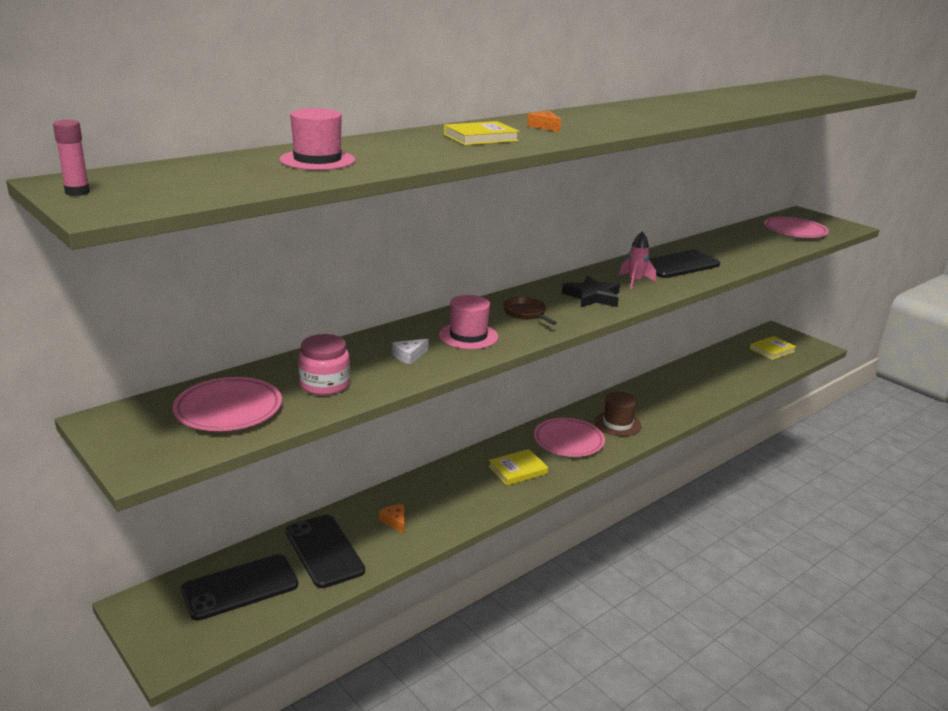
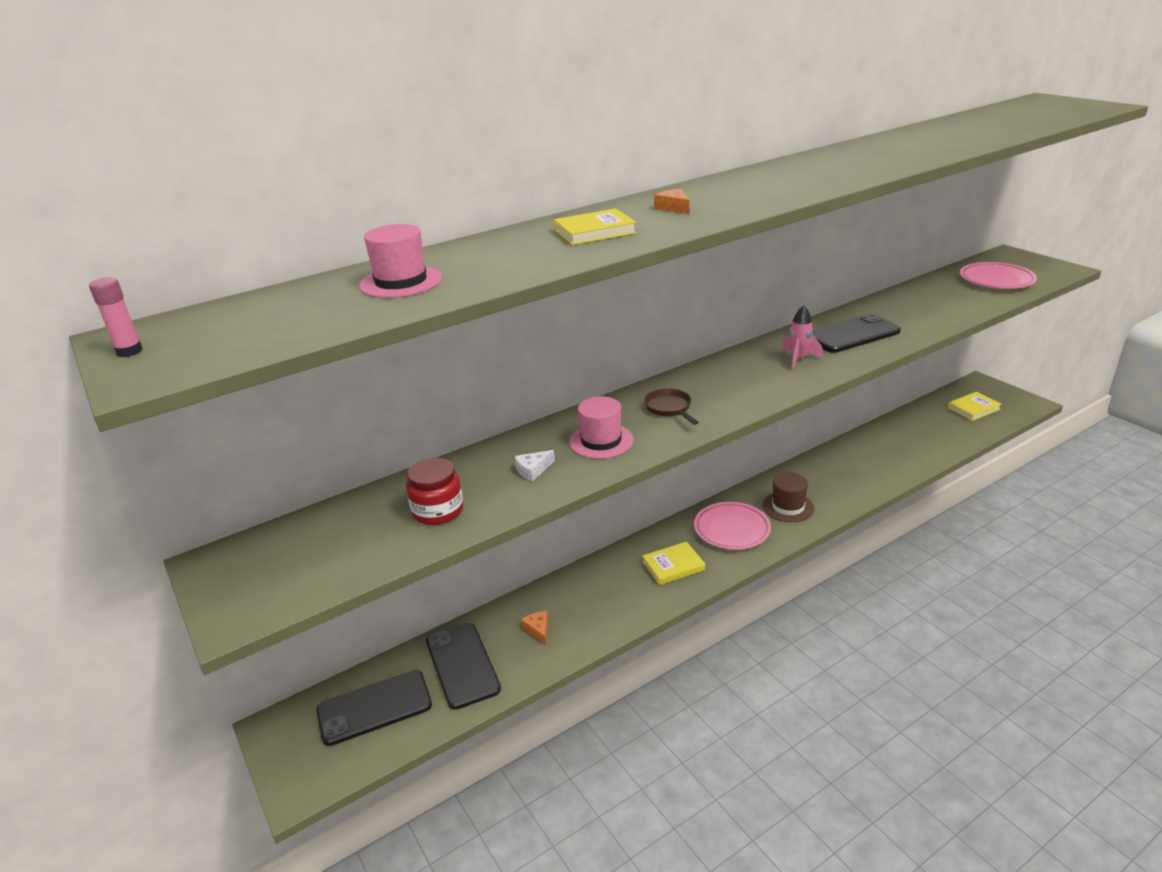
camera: 10 degrees right, 5 degrees up
(228, 409) = (334, 546): pink plate -> none
(325, 385) = (438, 511): pink jar -> red jar
(592, 297) = (747, 382): black star -> none

